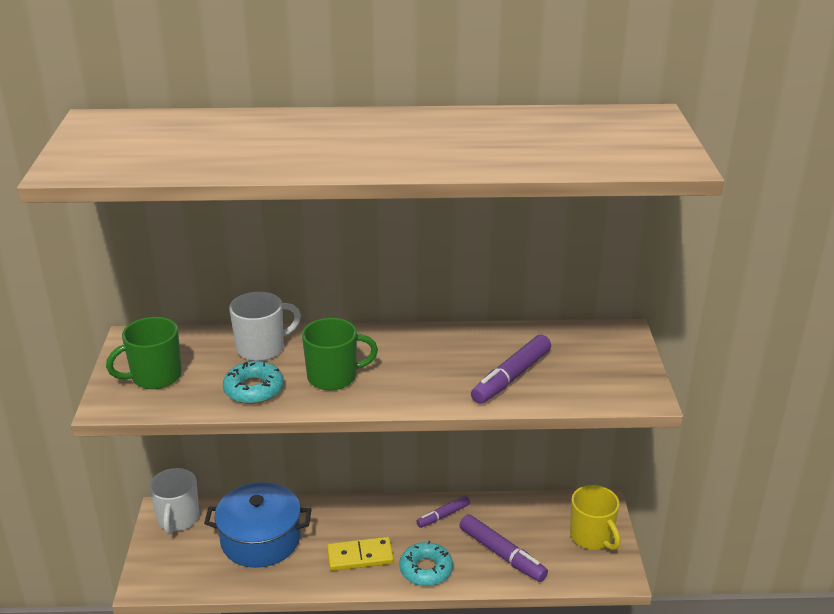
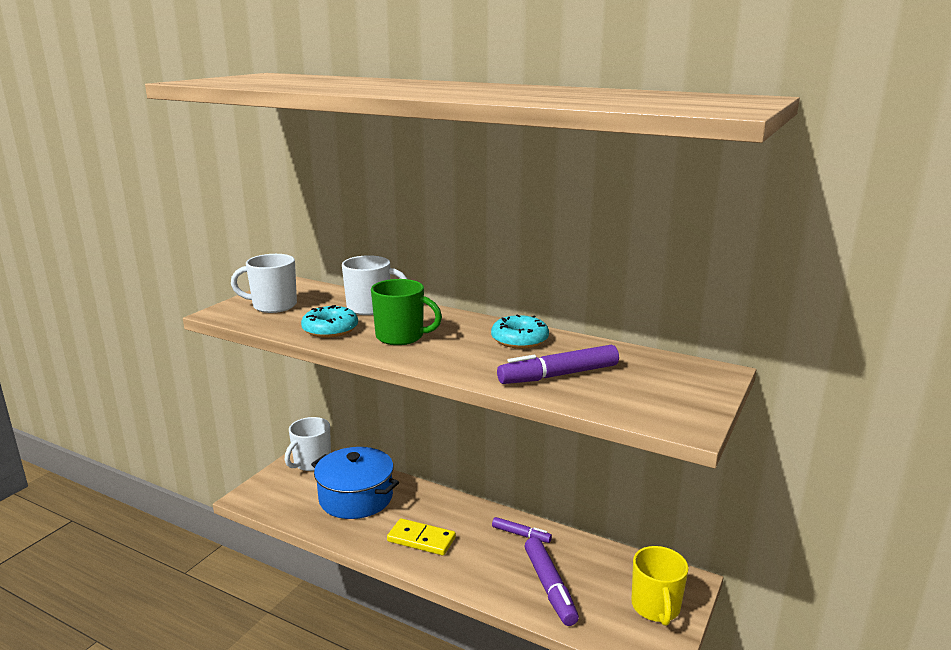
camera: 30 degrees right, 10 degrees down
(155, 377) = (273, 306): green mug -> white mug
(426, 569) = (468, 572): turquoise donut -> turquoise donut (519, 339)
(443, 515) = (521, 534): purple marker -> purple marker turned 150 degrees counterclockwise

